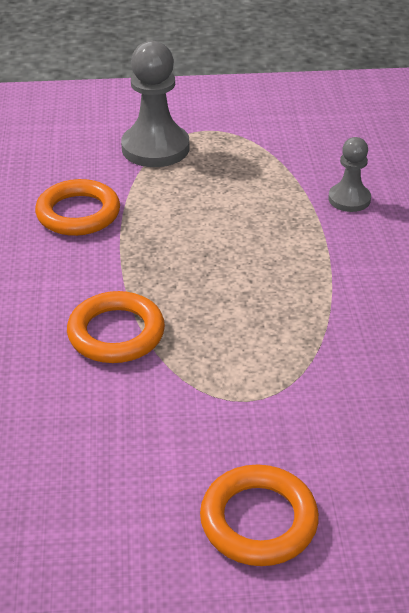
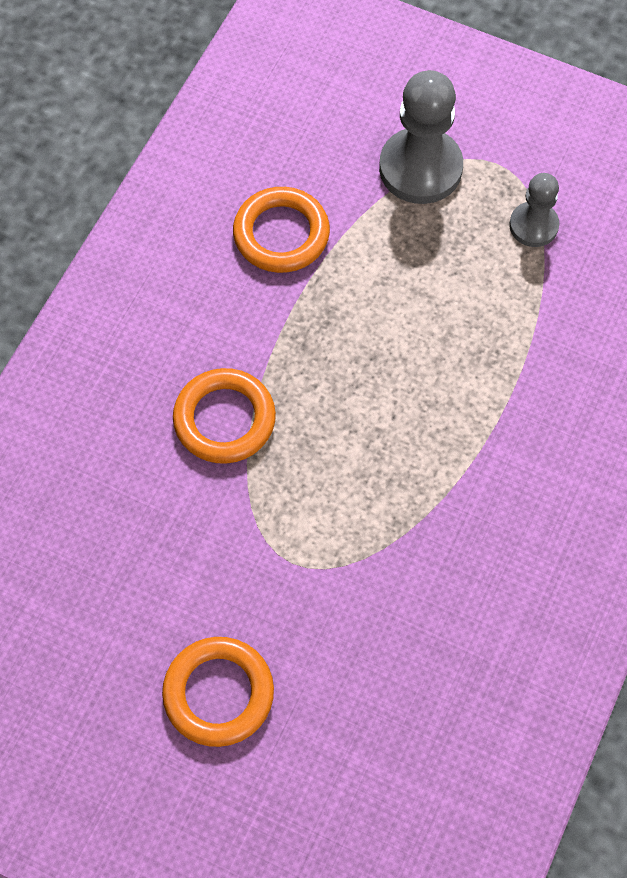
camera: 30 degrees right, 25 degrees up
(349, 199) = (577, 352): grey pawn -> grey pawn (533, 226)

